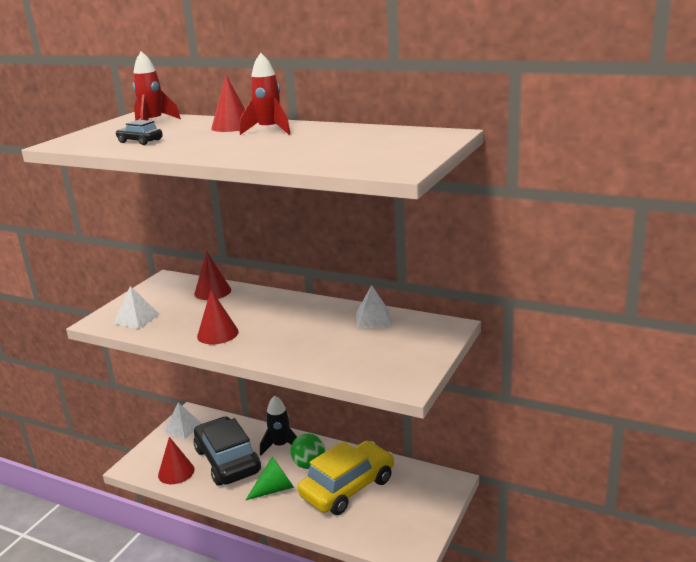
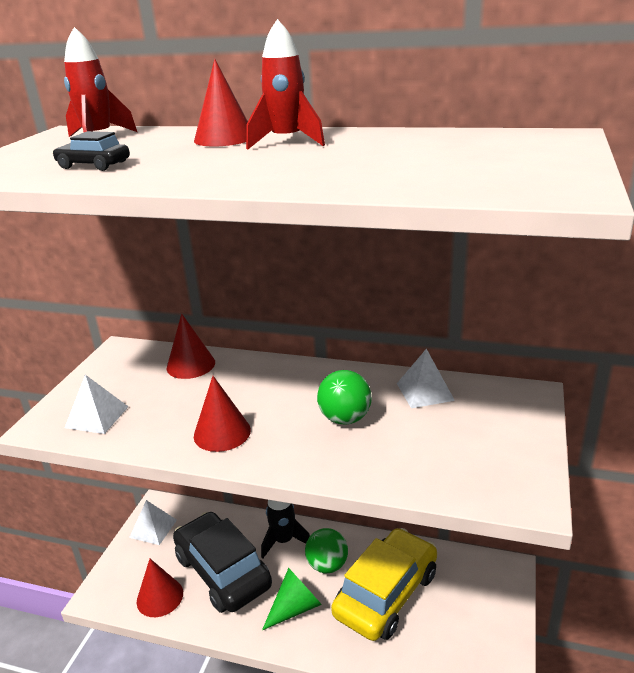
camera: 10 degrees left, 5 degrees up
(307, 331) = (345, 418): none -> green ball

